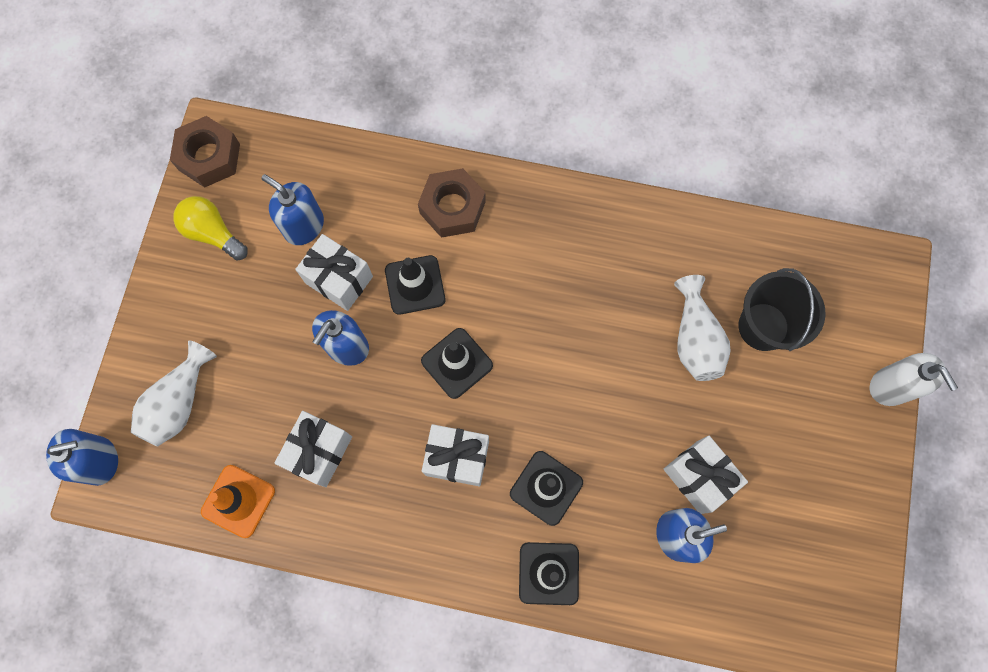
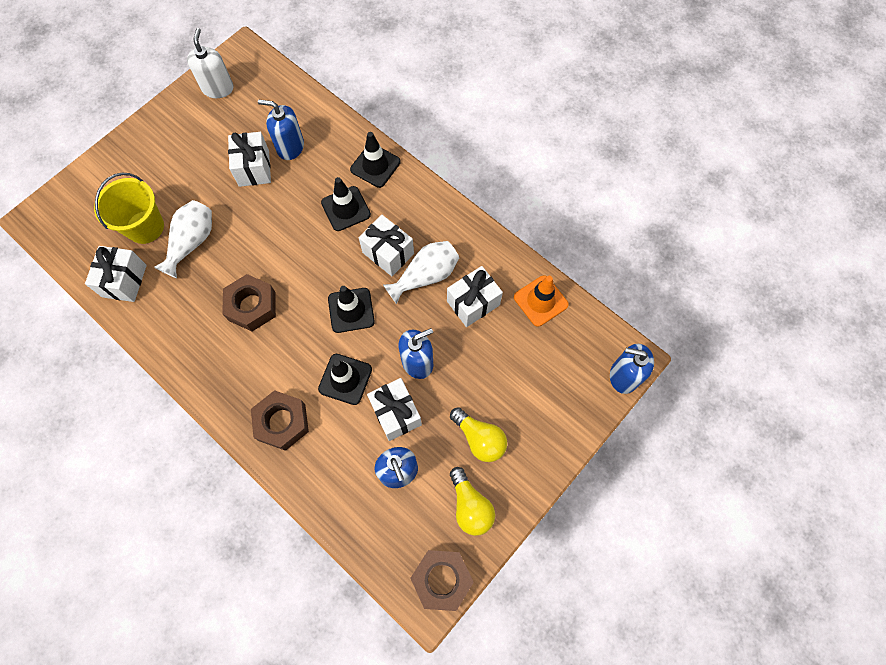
camera: 150 degrees left, 5 degrees down
(179, 402) = (552, 386): white vase -> white vase (425, 276)
(235, 302) = (479, 438): none -> yellow light bulb
(570, 305) = (252, 306): none -> brown nut
(731, 254) = (124, 281): none -> white gift
(763, 326) = (145, 227): black bucket -> yellow bucket
(890, 386) = (105, 155): white soap dispenser -> white soap dispenser (218, 88)

